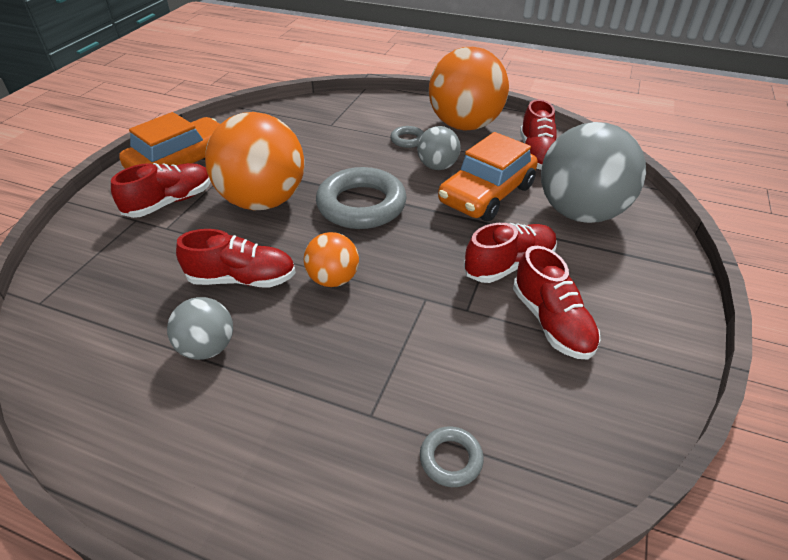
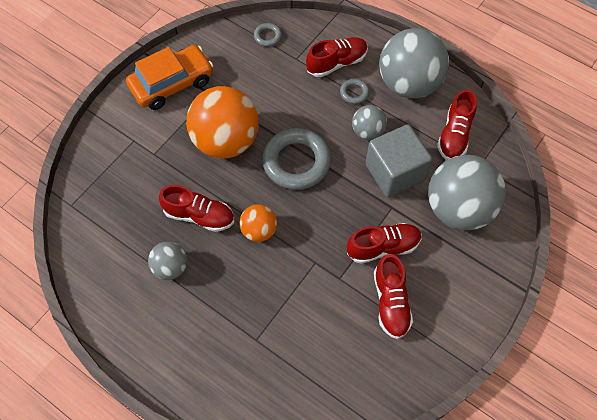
camera: 15 degrees right, 20 degrees up
(170, 202) = (159, 127): red shoe -> red shoe (337, 63)
(451, 459) = (292, 378): grey ring -> grey ring (267, 36)
(464, 125) = (409, 84): orange ball -> grey ball
(486, 194) = (394, 172): orange car -> grey cube

